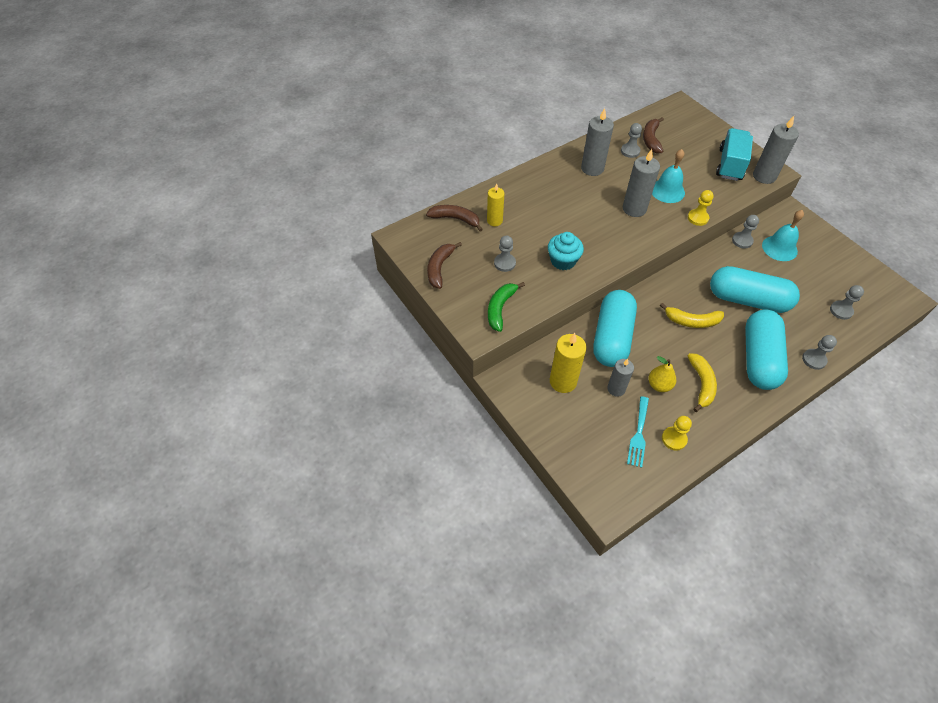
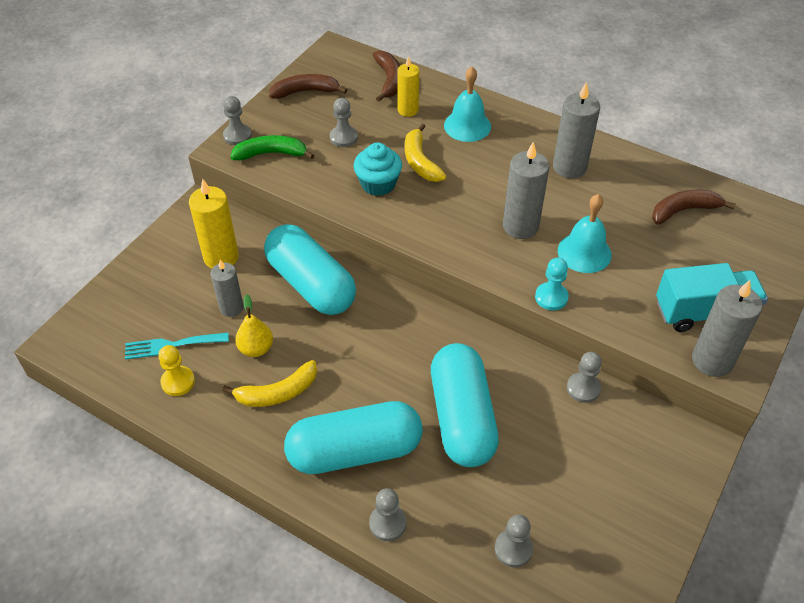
camera: 65 degrees right, 5 degrees down
(612, 337) = (311, 284): turquoise capsule -> turquoise capsule turned 60 degrees clockwise
(630, 151) = (638, 195): grey pawn -> grey pawn (237, 135)
(692, 321) = (383, 360): yellow banana -> yellow banana (420, 162)
(698, 218) = (551, 297): yellow pawn -> turquoise pawn
(779, 248) = (601, 440): turquoise bell -> turquoise bell (467, 126)

